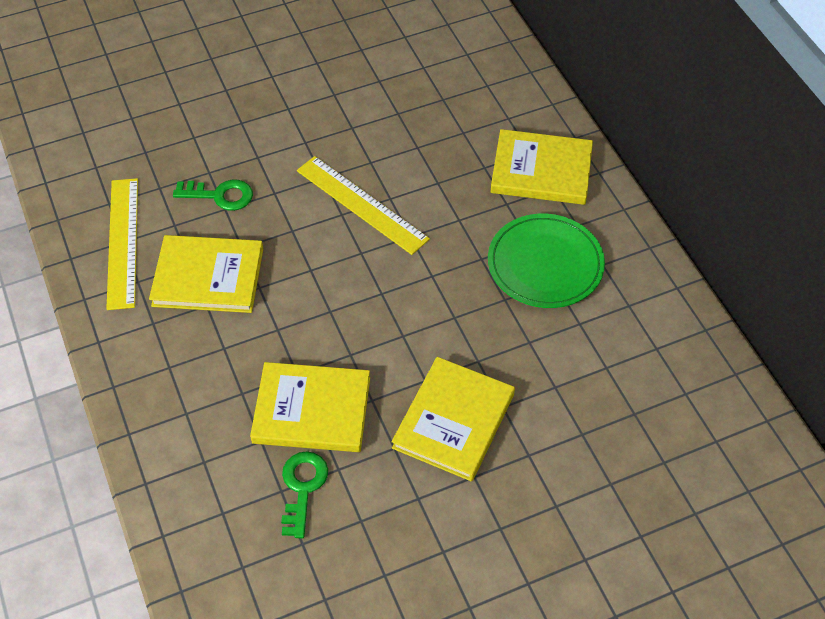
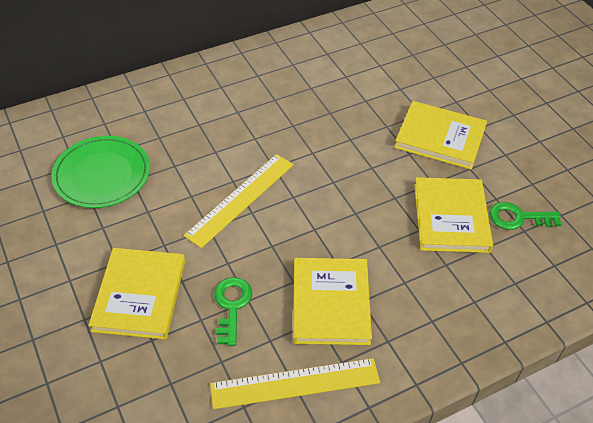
camera: 95 degrees left, 5 degrees down
(541, 171) = (203, 92): yellow book -> yellow book (139, 295)
(545, 264) = (295, 92): green plate -> green plate (102, 175)

